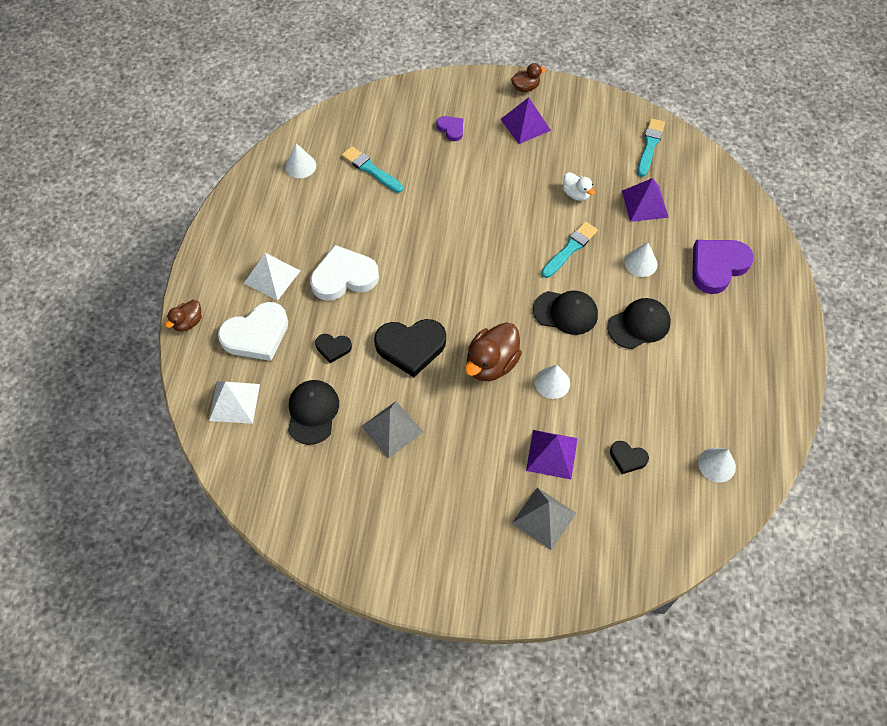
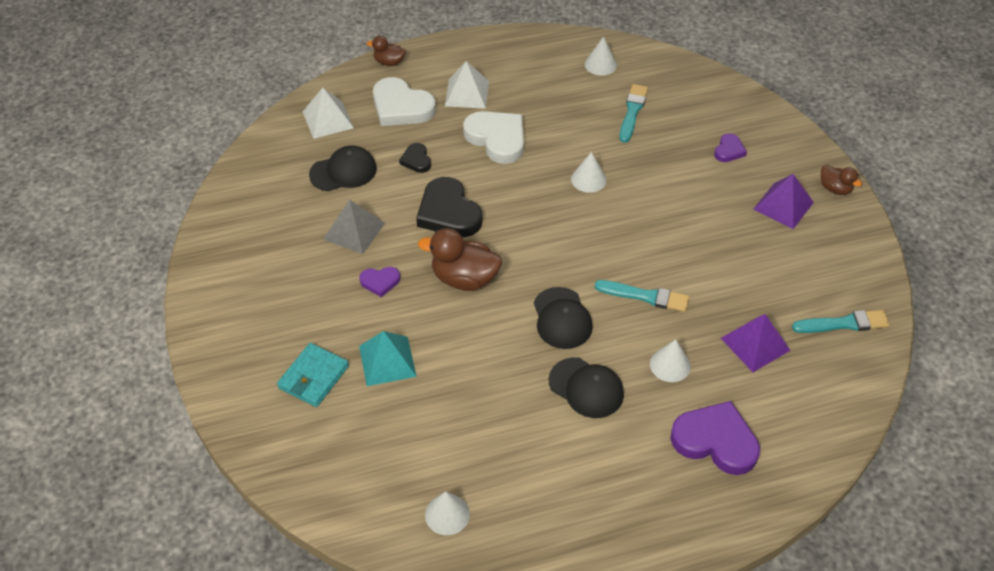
camera: 65 degrees right, 10 degrees down
(463, 429) = (380, 282): none -> purple heart
(544, 518) = (313, 377): grey pyramid -> turquoise wallet
(552, 383) = (470, 335): white cone -> white cone (588, 179)
(552, 454) = (387, 361): purple pyramid -> turquoise pyramid
(576, 194) = (722, 278): white duck -> none
(627, 458) = (414, 427): black heart -> none

